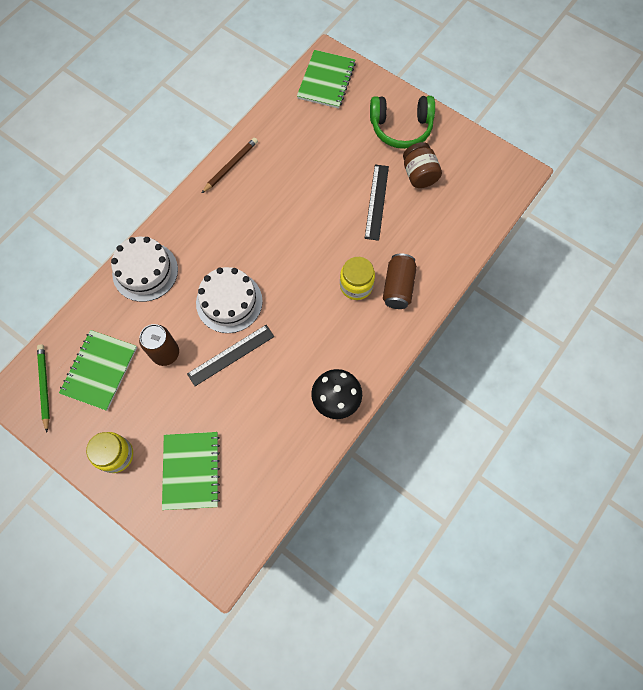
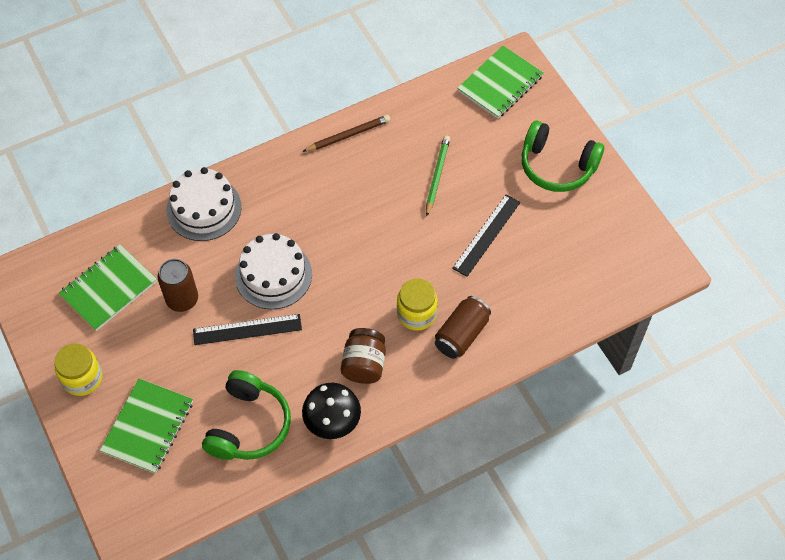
camera: 25 degrees right, 10 degrees down
(44, 386) = (48, 281): green pencil -> green pencil (437, 176)
(272, 432) = (249, 425): none -> green headphones
(419, 175) = (550, 225): brown jar -> brown jar (364, 364)

